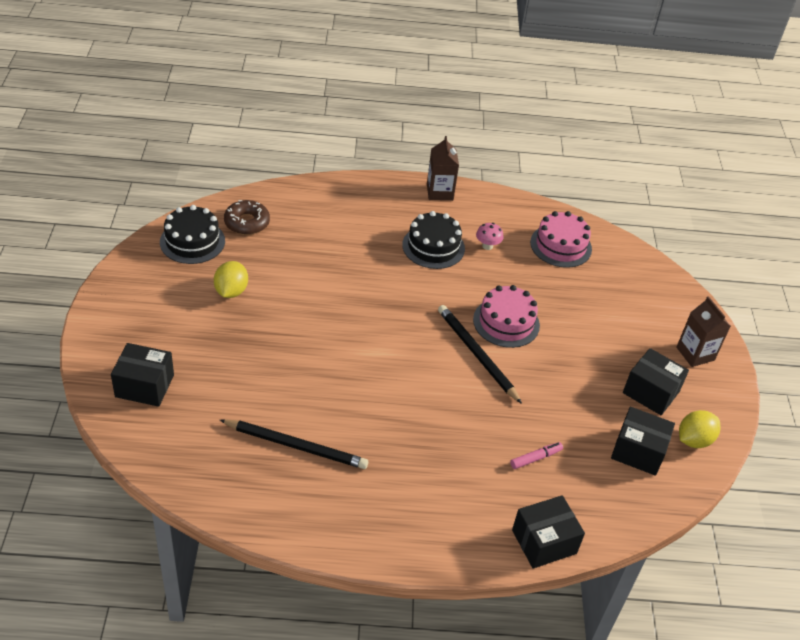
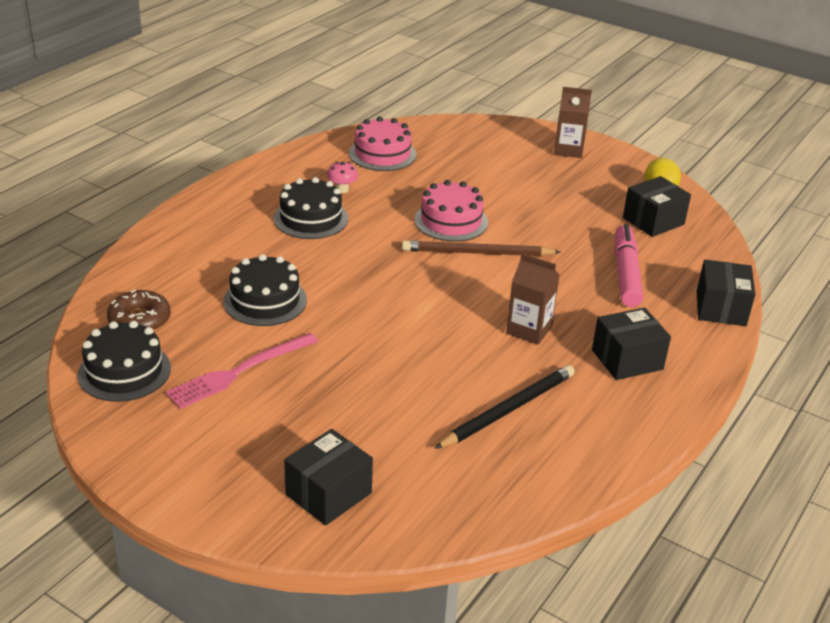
camera: 55 degrees left, 10 degrees down
(231, 291) = (239, 372): yellow lemon -> pink fork
(315, 268) = (265, 301): none -> black cake
(440, 192) = (238, 184): brown carton -> brown carton (529, 330)
(476, 354) = (477, 253): black pencil -> brown pencil
(535, 458) = (625, 274): pink marker -> pink marker, size x2.02
(651, 392) = (594, 187): black box -> black box (627, 360)

